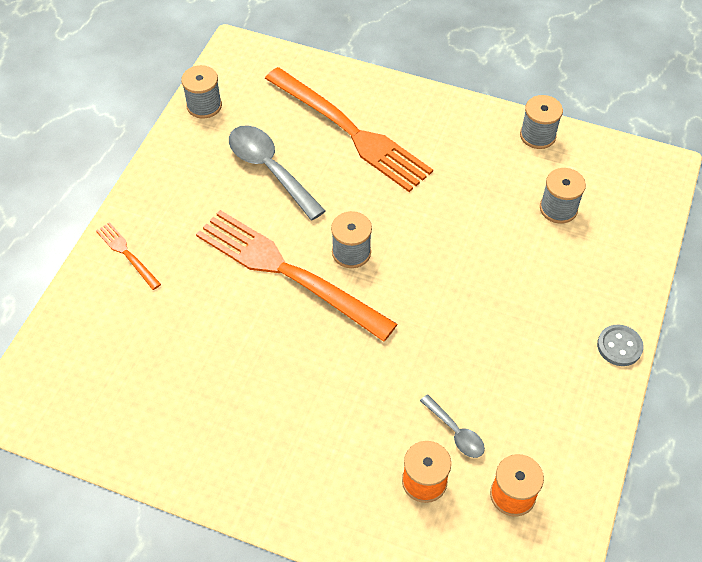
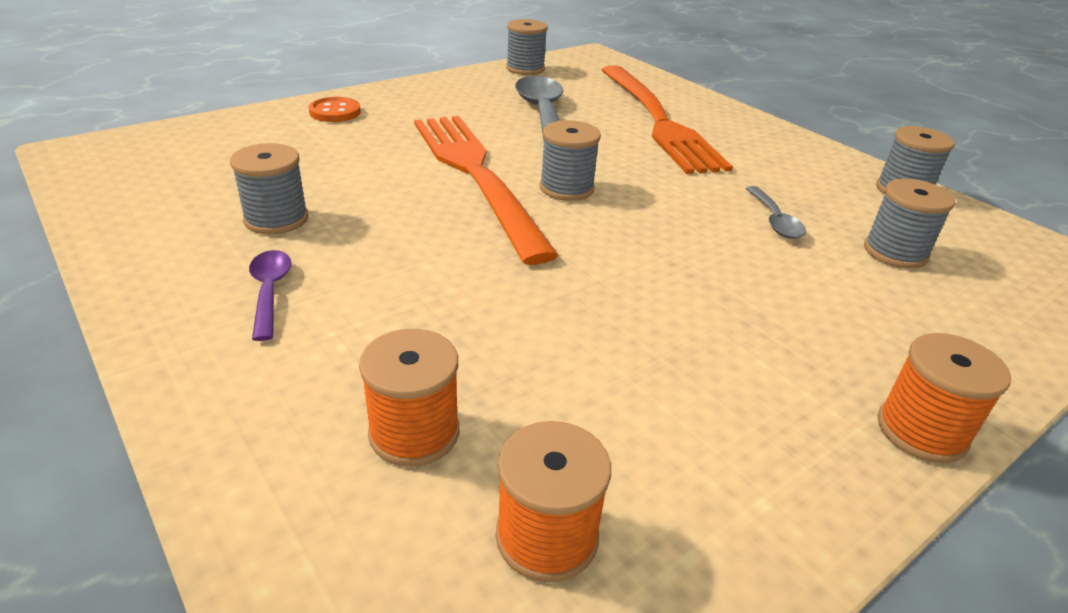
camera: 30 degrees right, 20 degrees down
(127, 254) = (335, 112): orange fork -> orange button
(215, 388) = (276, 219): none -> grey spool
(275, 444) = (269, 291): none -> purple spoon
(456, 432) = (529, 400): grey spoon -> grey spoon (774, 220)
(619, 346) = (921, 431): grey button -> orange spool

